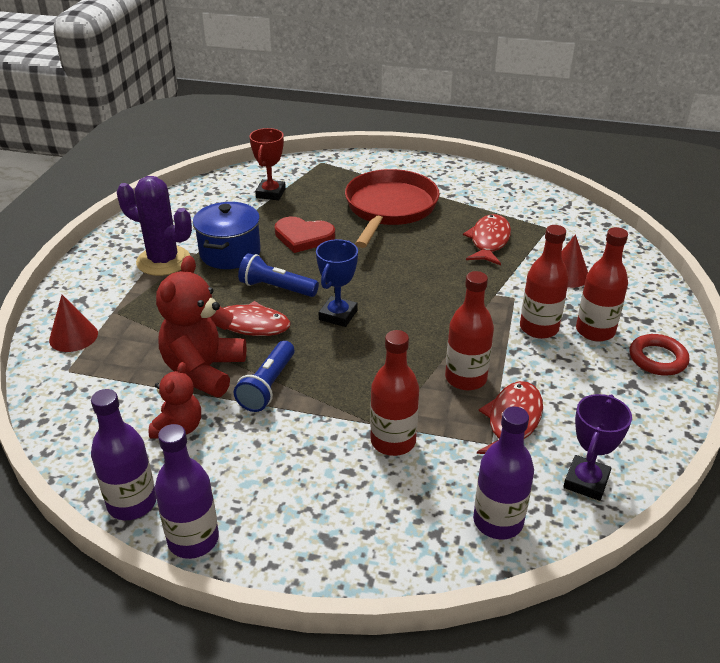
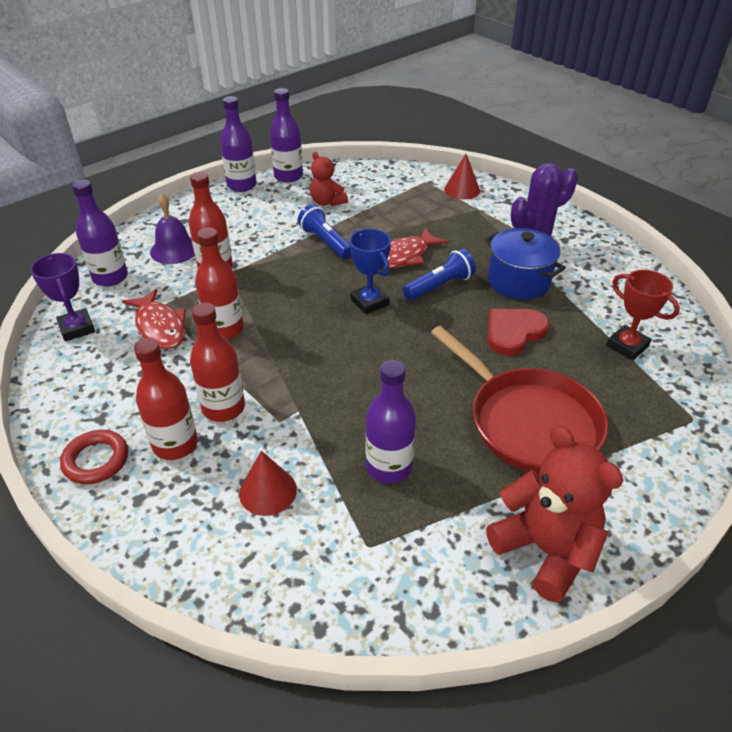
camera: 125 degrees right, 5 degrees up
(204, 371) = (370, 224): red teddy bear -> red teddy bear (545, 550)
(396, 502) = (174, 250): none -> purple bell
(489, 241) = (389, 467): red fish -> purple bottle

